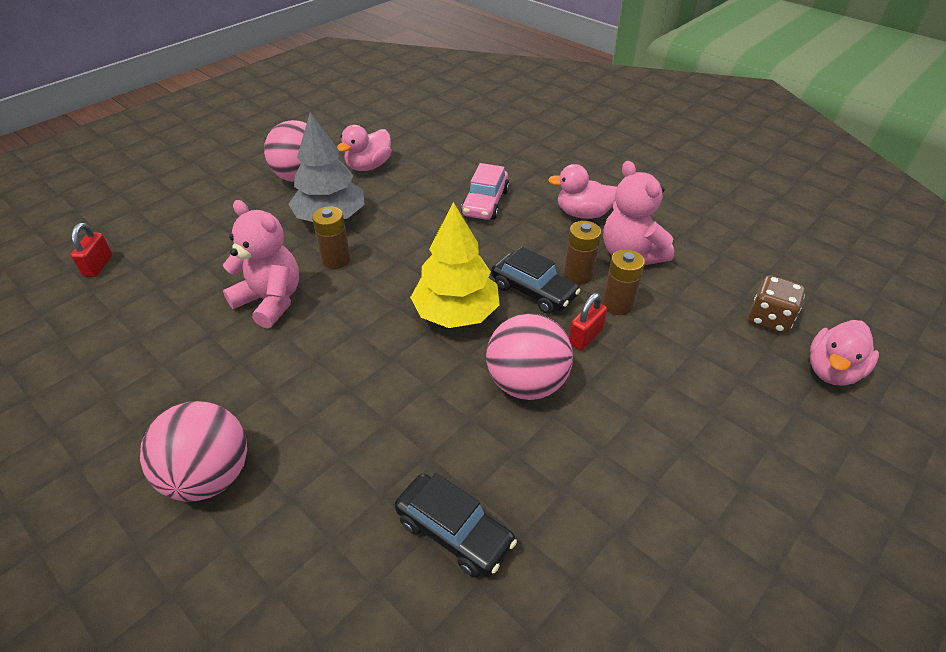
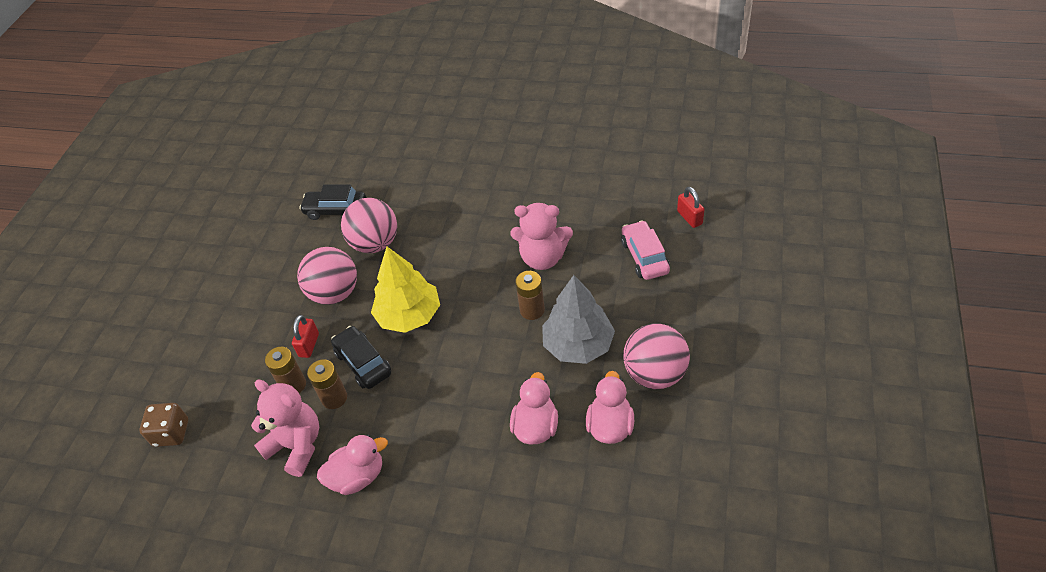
camera: 155 degrees right, 5 degrees up
(209, 476) = (471, 171): pink ball -> pink ball (375, 244)
(485, 203) = (458, 439): pink car -> pink car (644, 257)
(533, 291) = (363, 363): black car -> black car turned 45 degrees clockwise
(832, 371) = (127, 407): pink duck -> pink duck (536, 427)

